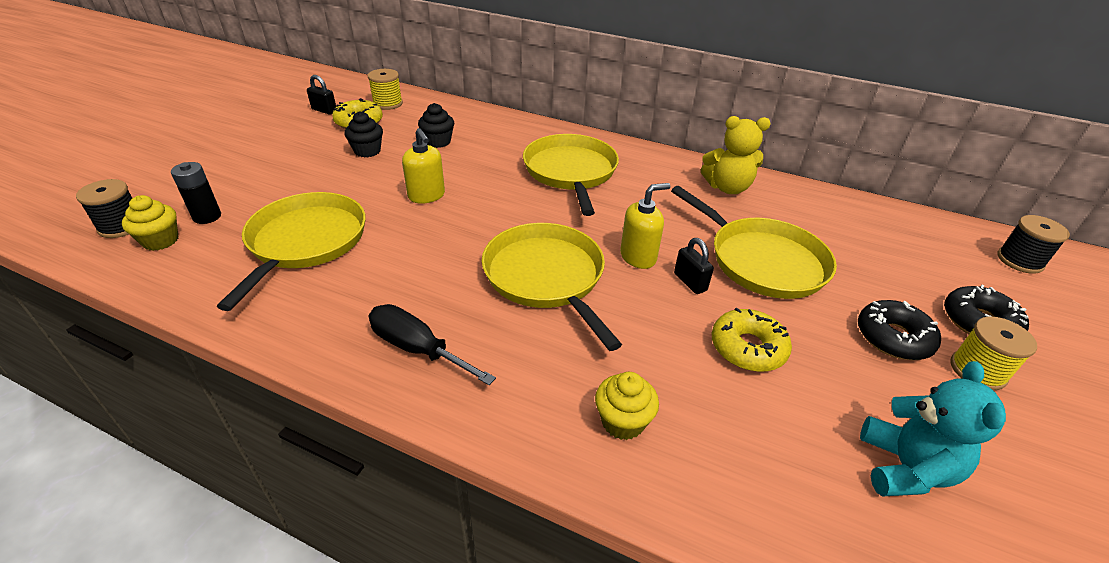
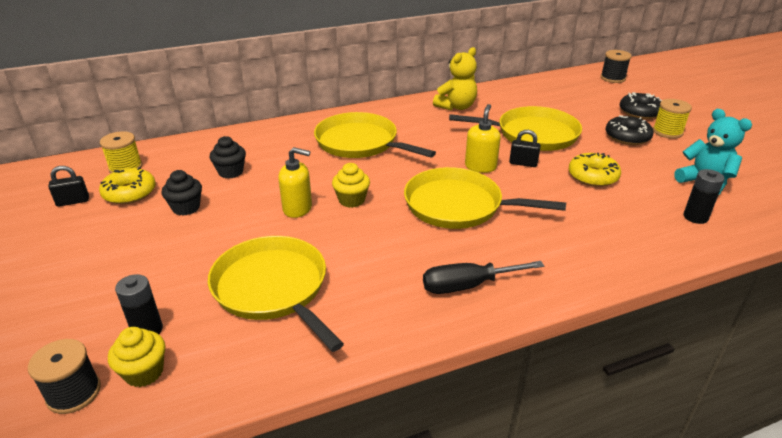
camera: 45 degrees left, 5 degrees down
(623, 422) = (606, 241): yellow cupcake -> yellow cupcake (351, 200)
(797, 492) = (695, 217): none -> black battery

